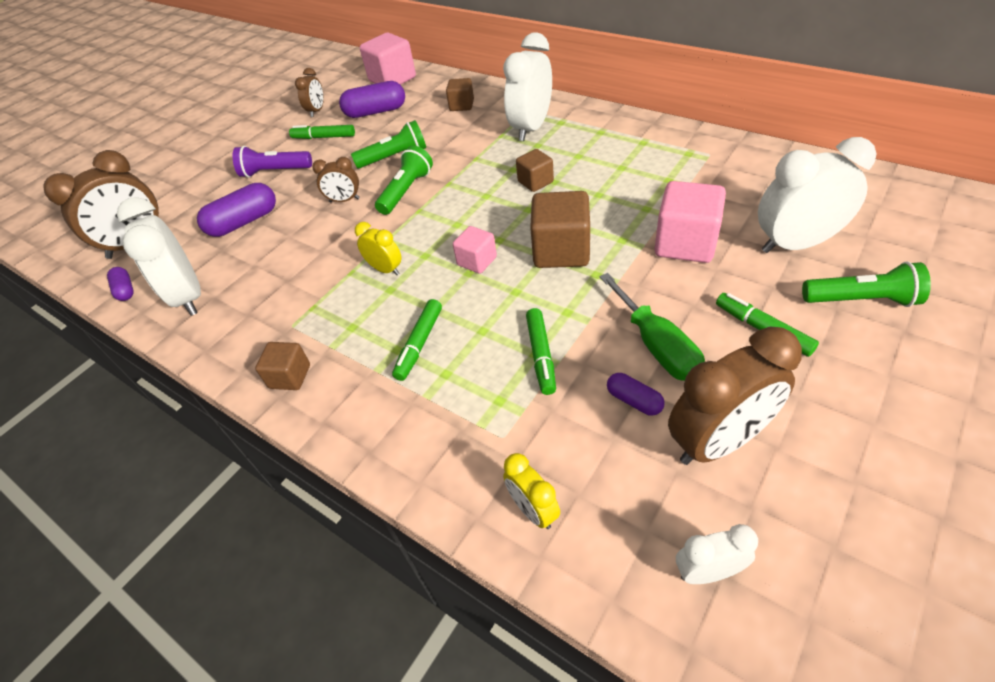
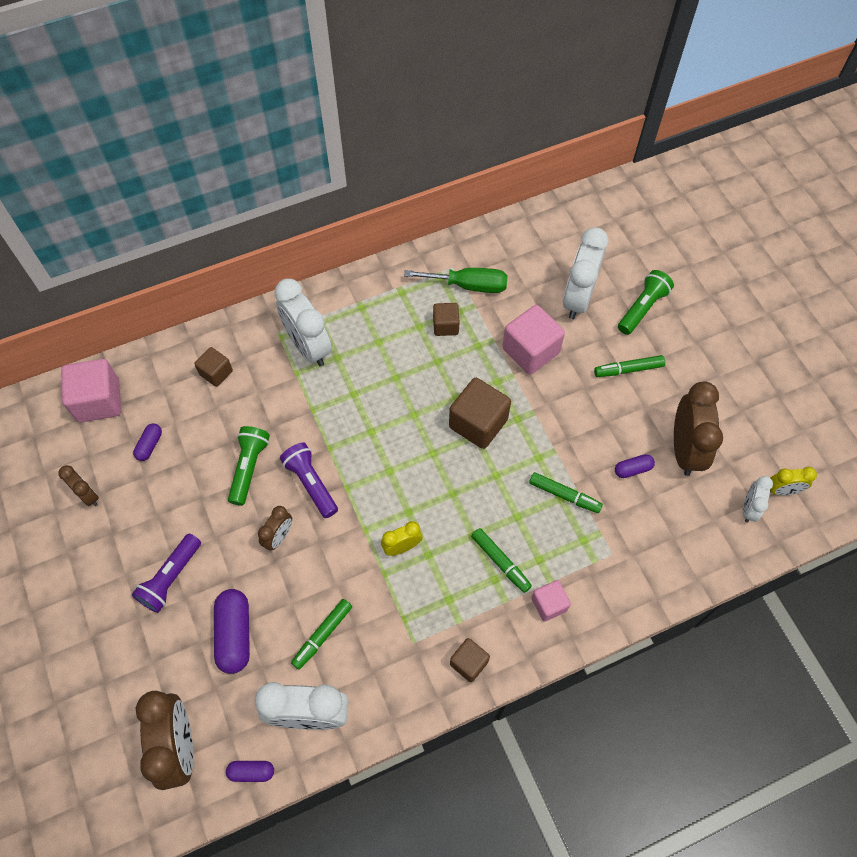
camera: 65 degrees left, 15 degrees up
(324, 137) = (150, 510): green marker -> green marker (322, 635)
(376, 112) = (149, 445): purple capsule -> purple capsule, size x0.54
(406, 191) = (311, 483): green flashlight -> purple flashlight
(477, 261) = (444, 481): pink cube -> pink cube (549, 604)
(533, 510) = (669, 566): yellow clock -> yellow clock (782, 490)
(535, 182) = (385, 389): brown cube -> brown cube (445, 326)
(656, 345) = (602, 429): green screwdriver -> green screwdriver (468, 285)

